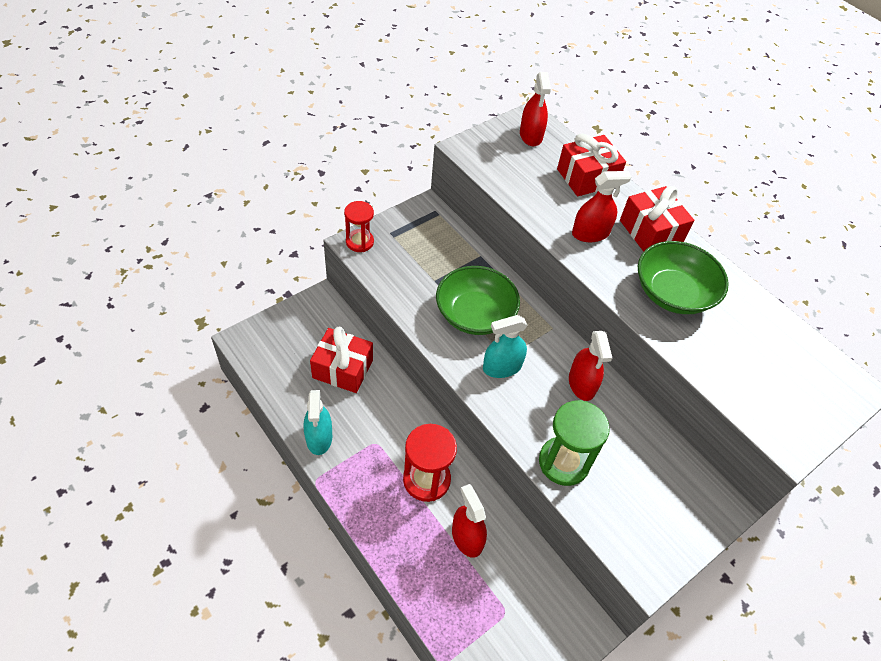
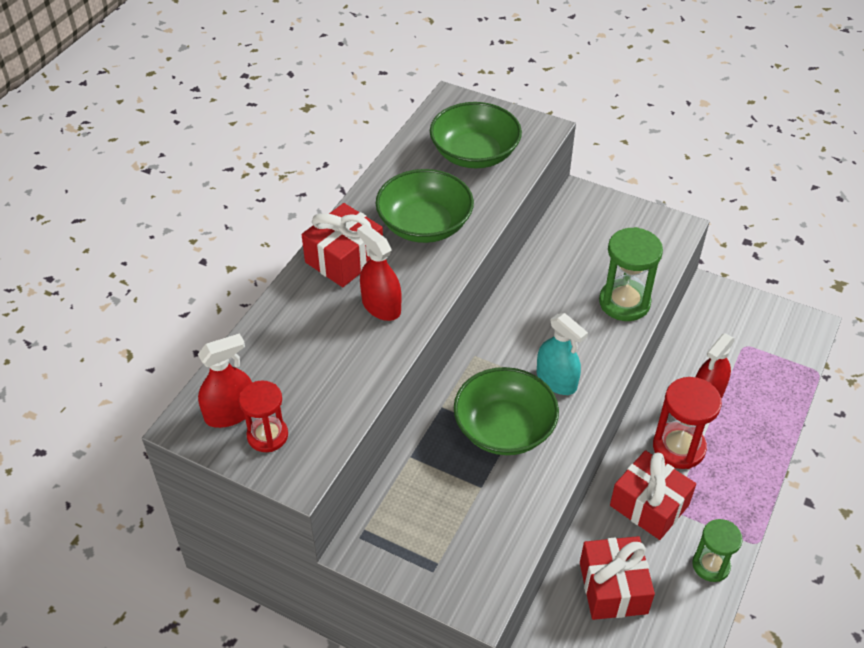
camera: 110 degrees left, 5 degrees down
(319, 437) = (711, 565): turquoise spray bottle -> green hourglass
(359, 242) = (472, 598): red hourglass -> red hourglass (267, 435)
(582, 384) = (529, 313): red spray bottle -> none
(587, 177) = (283, 334): red gift -> red gift (649, 505)
(762, 368) = (474, 154): none -> green bowl

